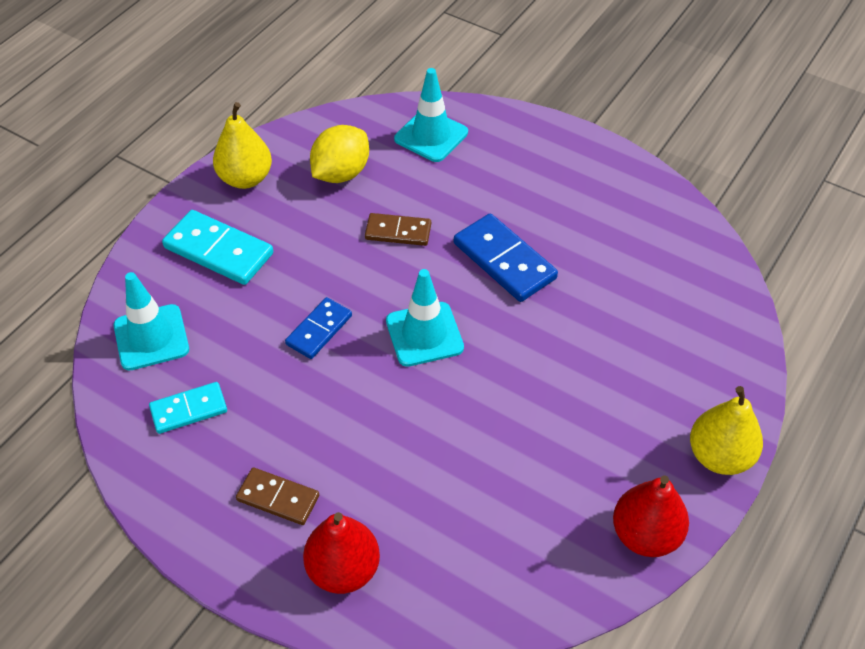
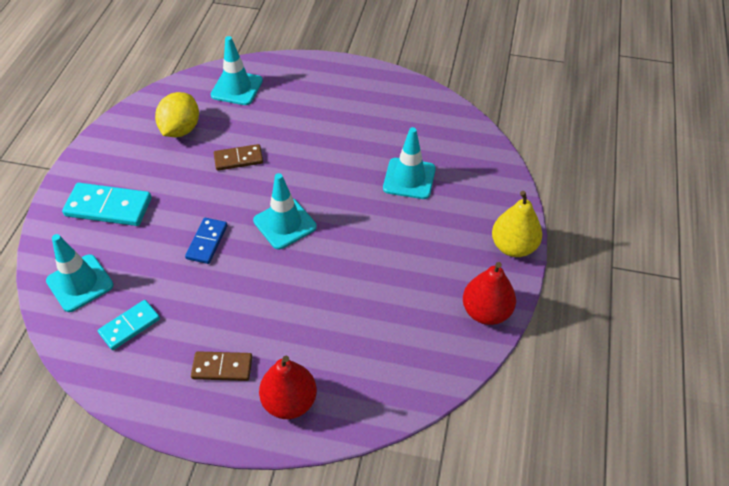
camera: 20 degrees left, 0 degrees up
(245, 178) = (109, 151): yellow pear -> none
(504, 261) = (321, 159): blue domino -> none
(611, 320) = (409, 178): none -> turquoise traffic cone

